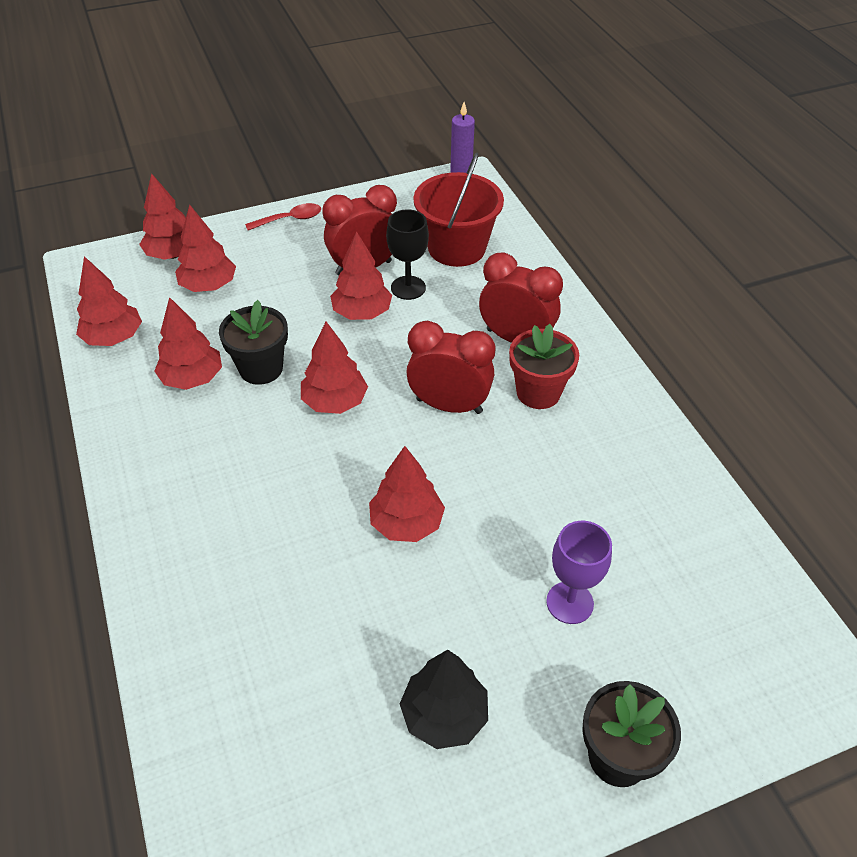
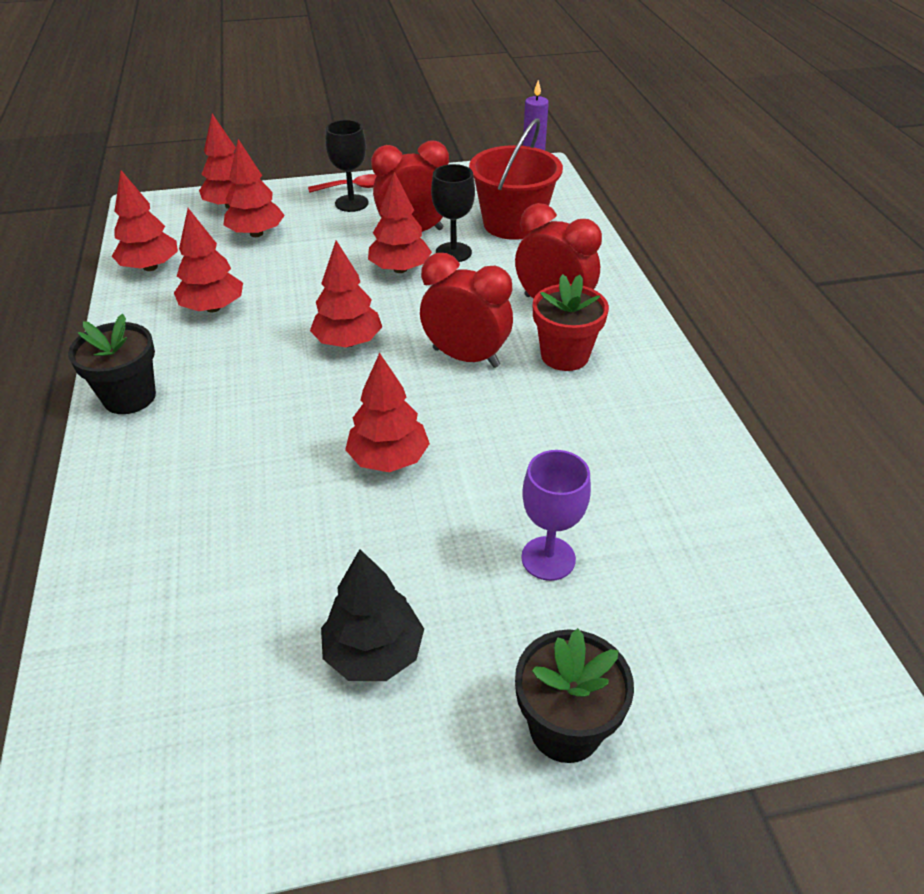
camera: 10 degrees right, 5 degrees down
(261, 368) = (283, 306): black flower pot -> black flower pot (129, 397)
(293, 239) = (351, 203): none -> black goblet

